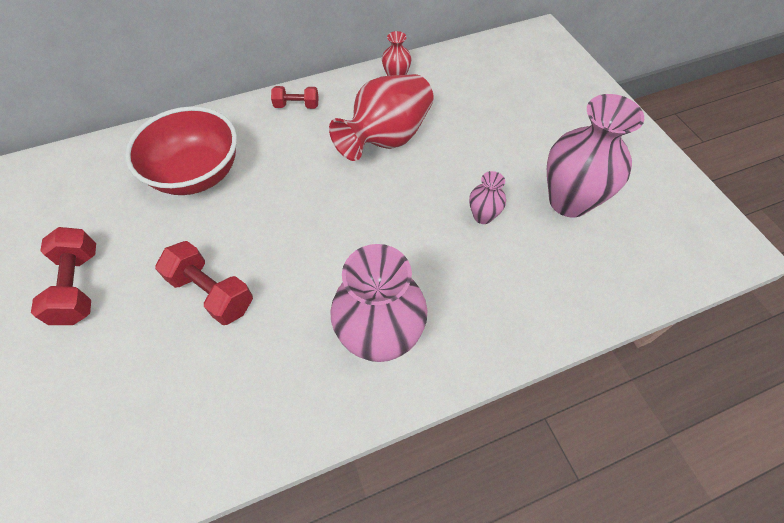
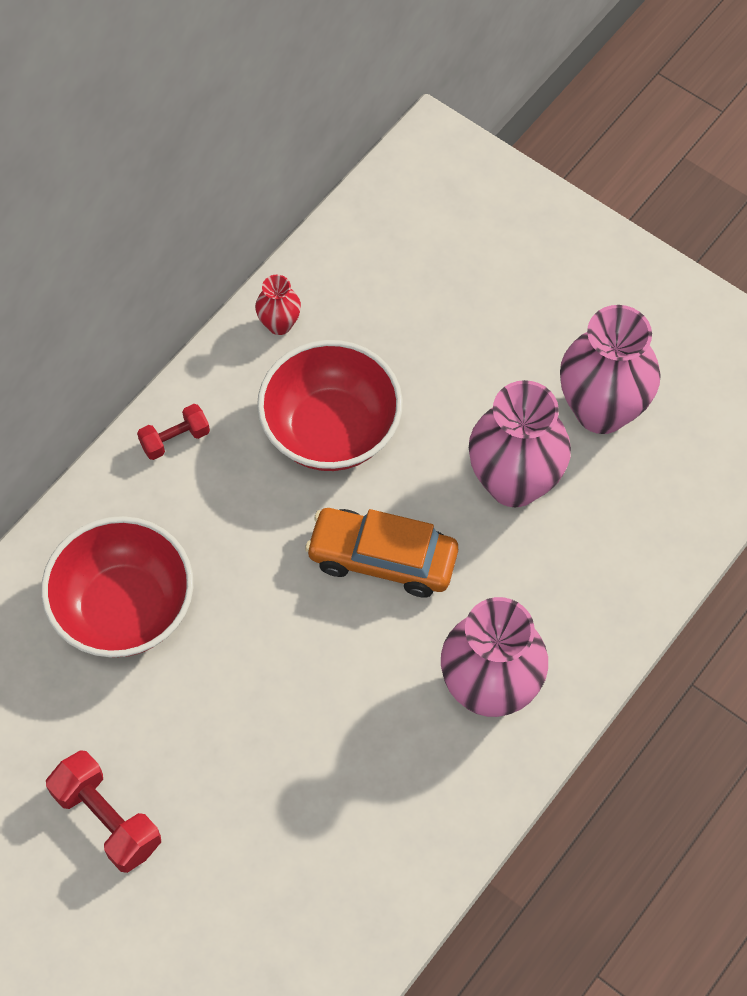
camera: 30 degrees left, 5 degrees up
(212, 292) = (269, 741): red dumbbell -> none
(366, 220) = (382, 559): none -> orange car
(387, 138) = (331, 430): red vase -> red bowl
(483, 216) = (514, 482): pink vase -> pink vase, size x2.11

